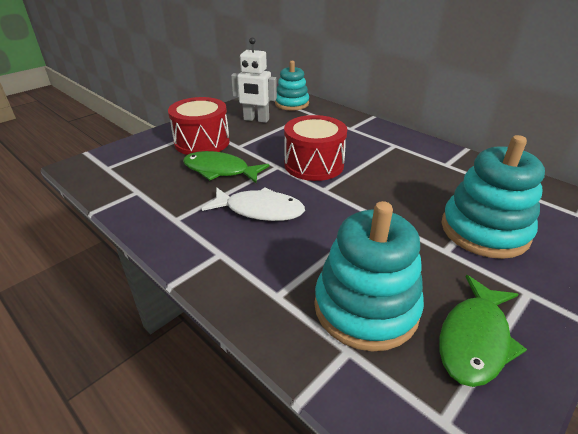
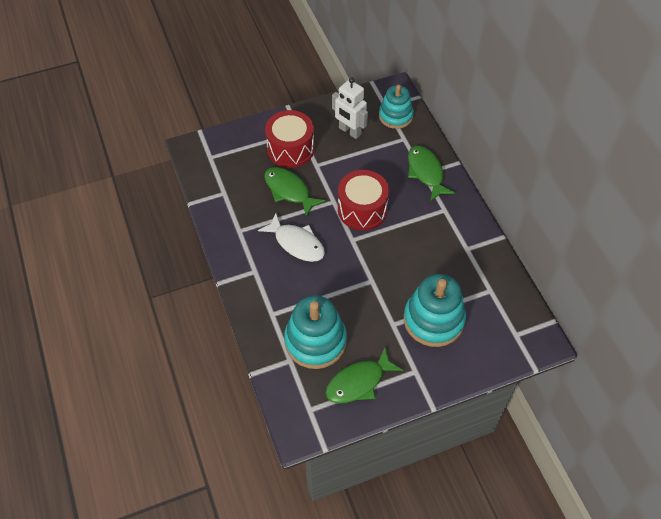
camera: 25 degrees right, 20 degrees up
(352, 127) = (426, 172): none -> green fish

